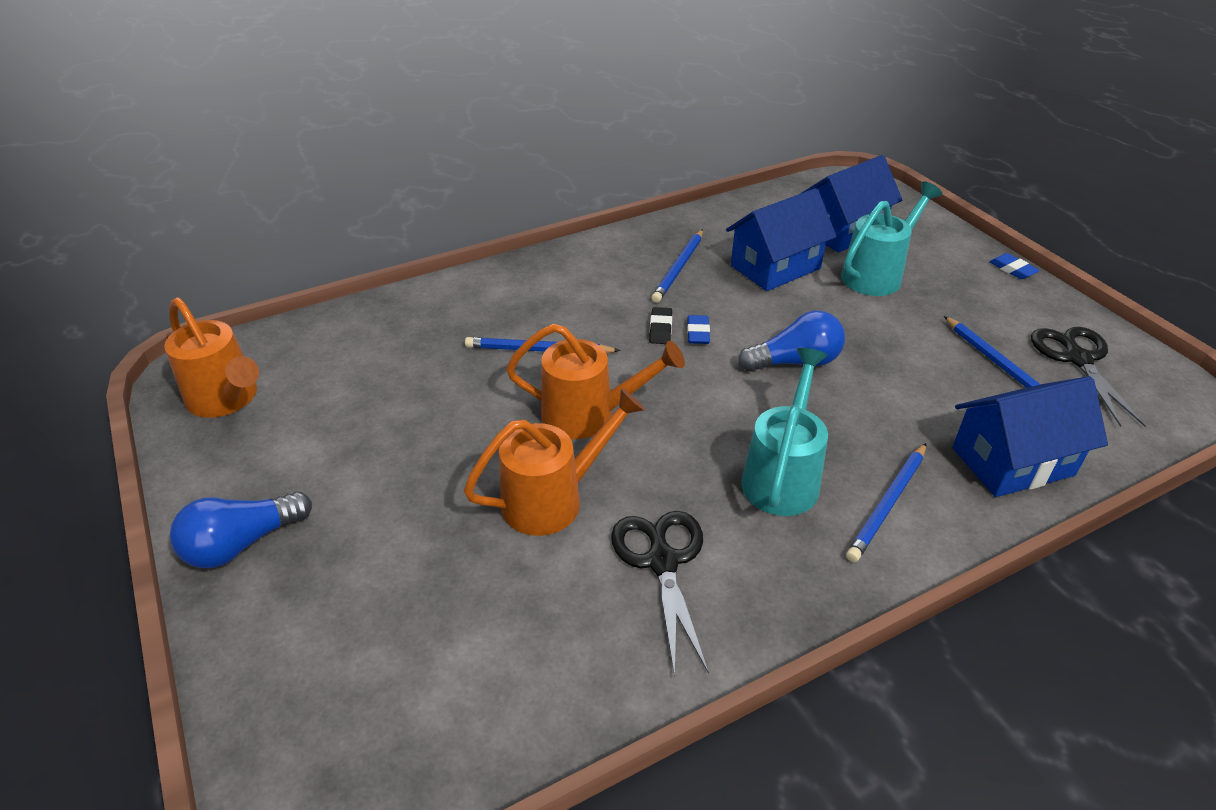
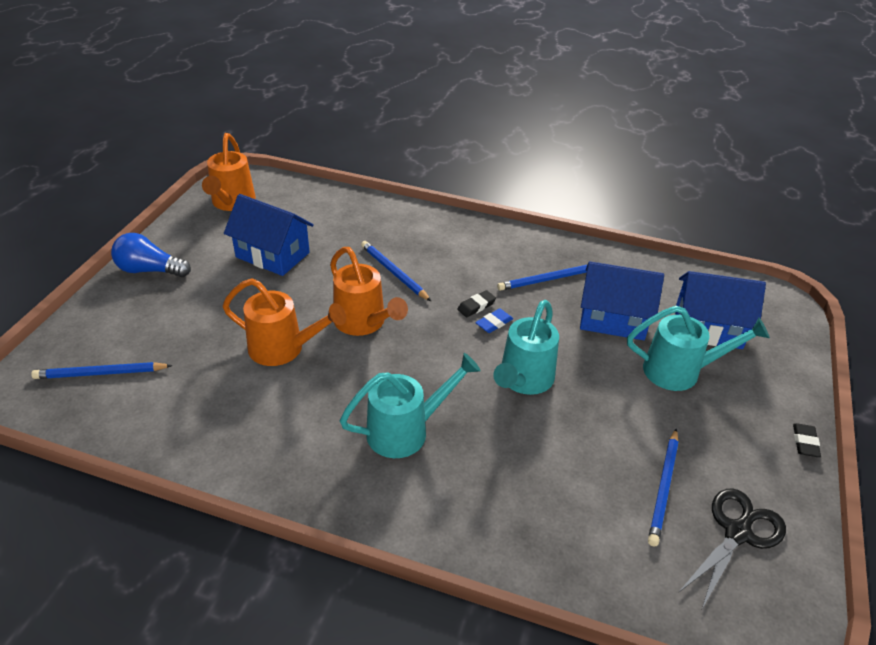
camera: 45 degrees right, 0 degrees up
(662, 561) = (282, 417): black scissors -> none
(795, 362) = (523, 380): blue light bulb -> turquoise watering can
(888, 504) = (437, 493): blue pencil -> blue pencil (100, 373)
(1012, 269) = (805, 442): blue eraser -> black eraser
(1012, 461) = (558, 542): blue house -> blue house (272, 255)

